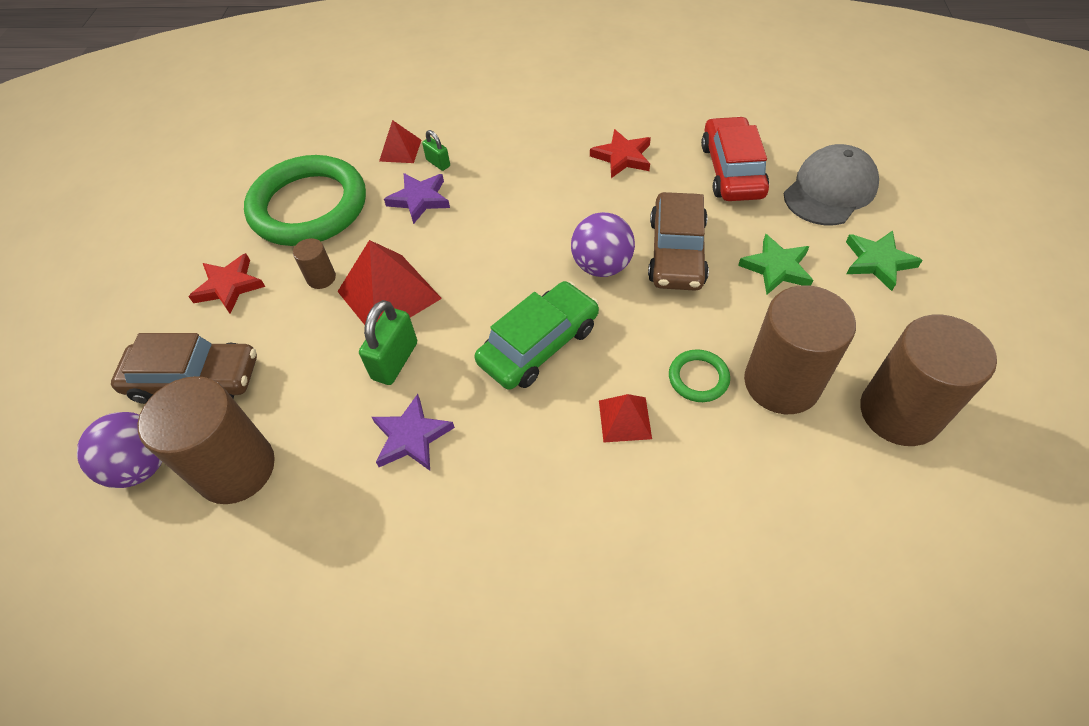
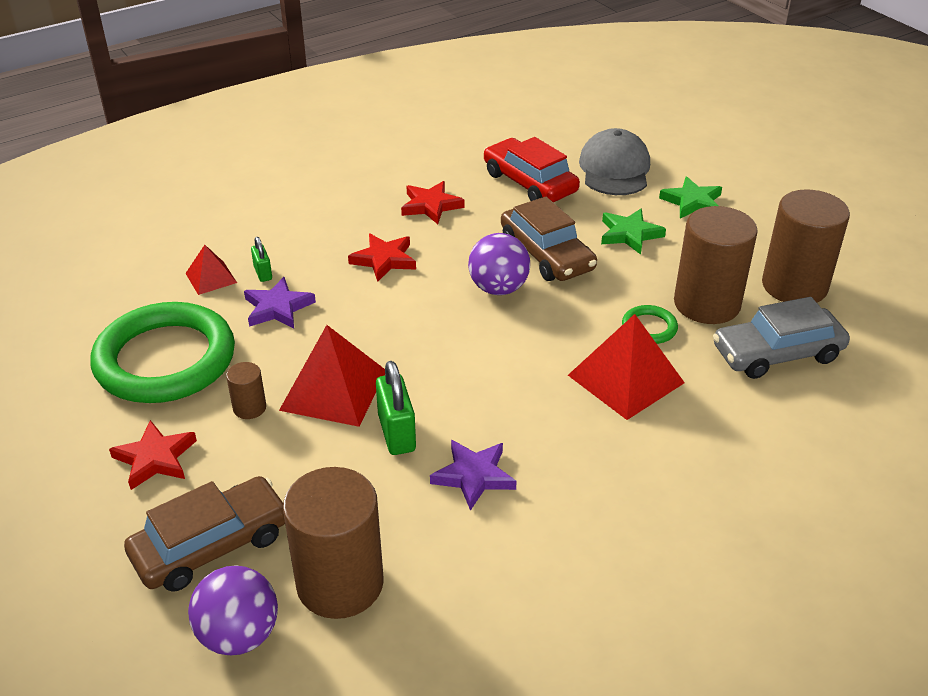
camera: 40 degrees left, 15 degrees down
(438, 163) = (263, 273): green padlock -> green padlock turned 60 degrees clockwise
(536, 193) = (384, 260): none -> red star
(539, 344) = (507, 363): green car -> none
(625, 419) = (626, 379): red pyramid -> red pyramid, size x1.83
(802, 479) = (777, 353): none -> grey car

